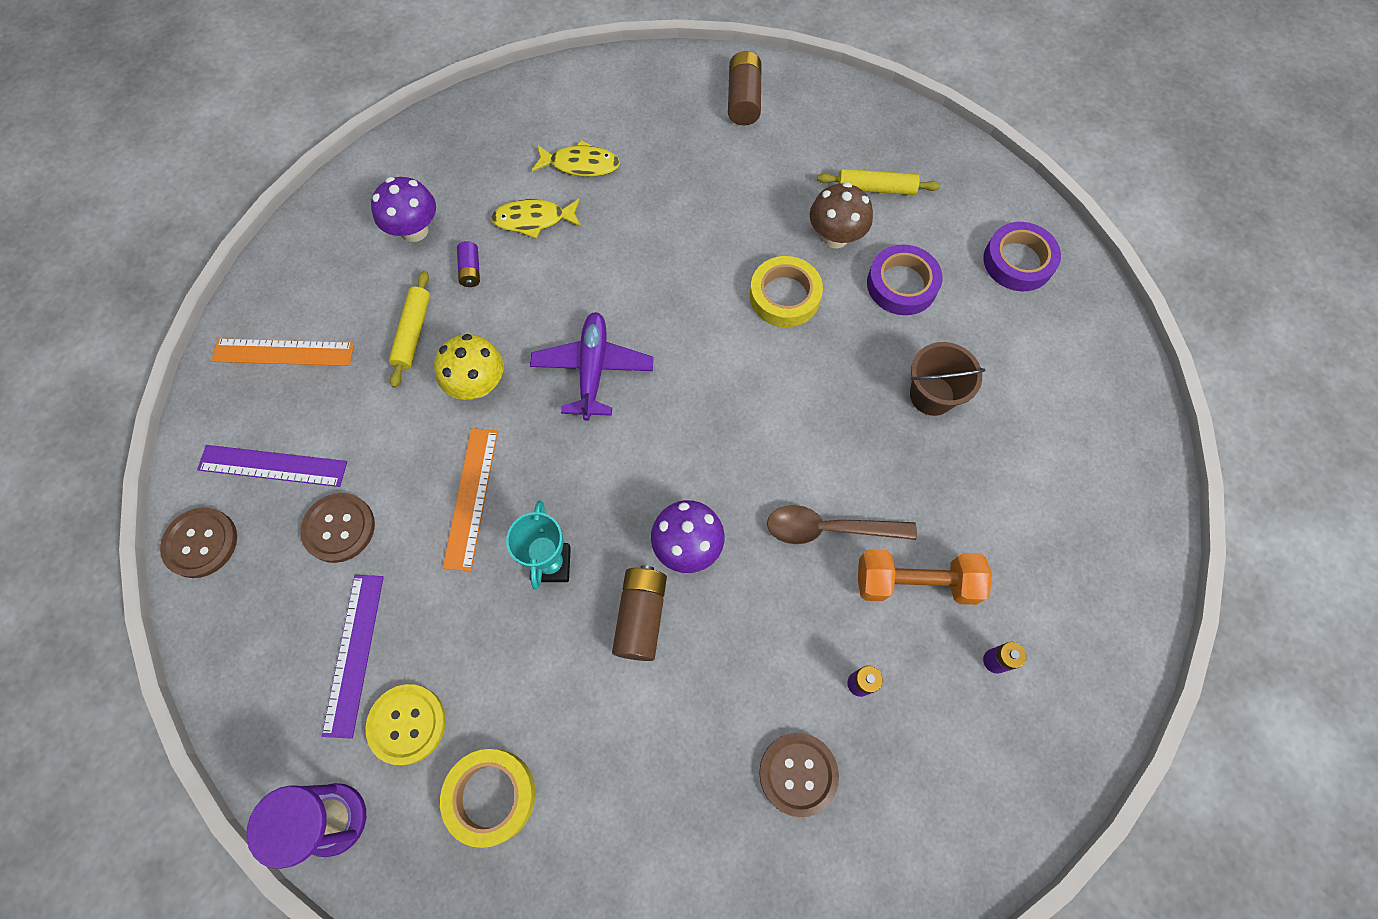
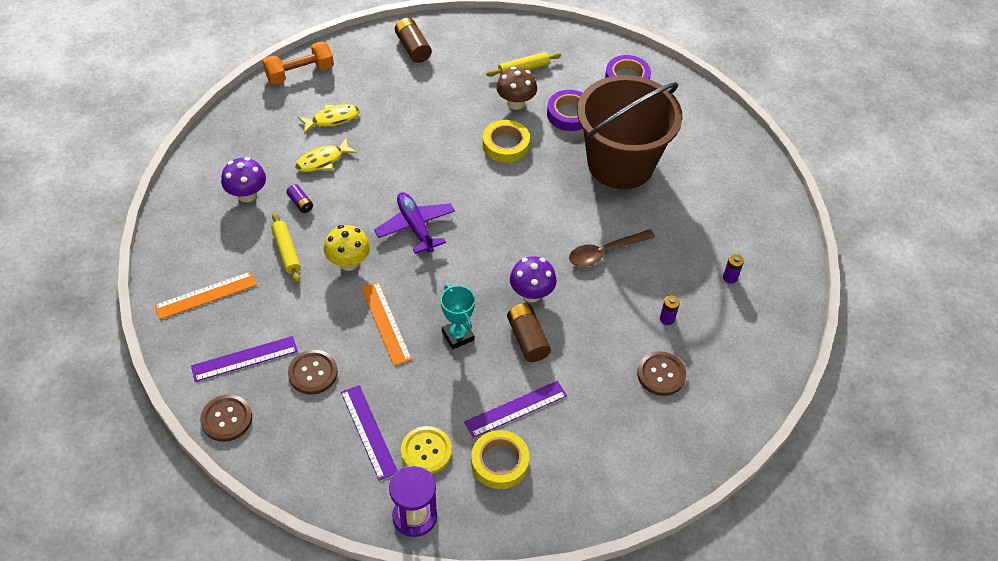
camera: 30 degrees left, 15 degrees down
(561, 721) = (516, 409): none -> purple ruler
(915, 582) = (667, 258): orange dumbbell -> orange dumbbell (300, 73)
(932, 395) = (620, 164): brown bucket -> brown bucket, size x2.34

